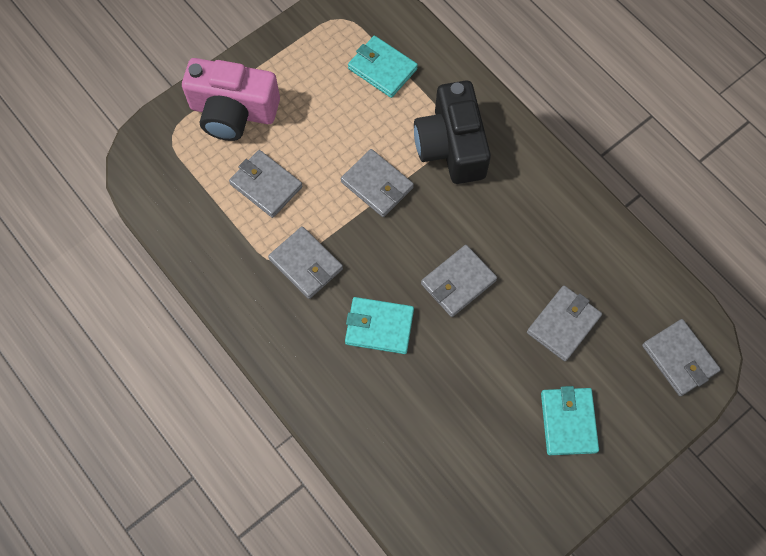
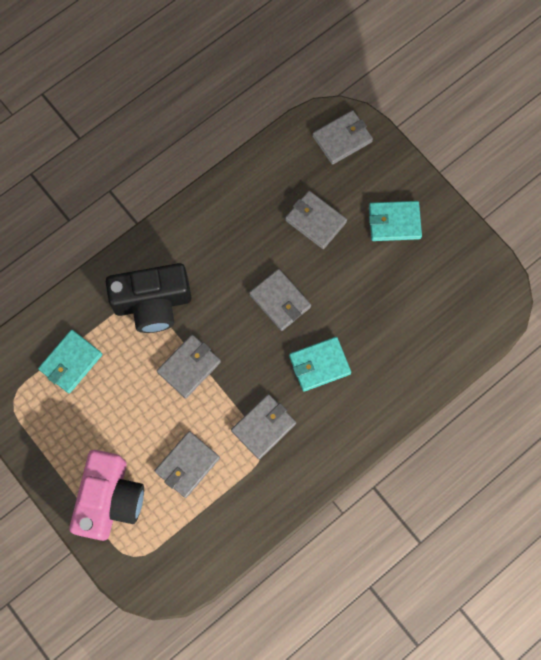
camera: 90 degrees left, 5 degrees up
(379, 327) = (319, 365): turquoise wallet -> turquoise wallet turned 60 degrees clockwise

